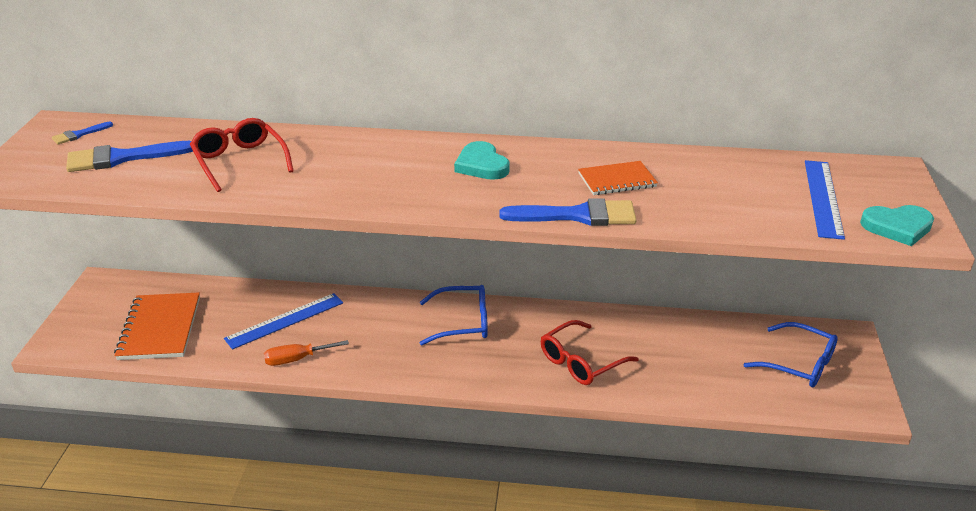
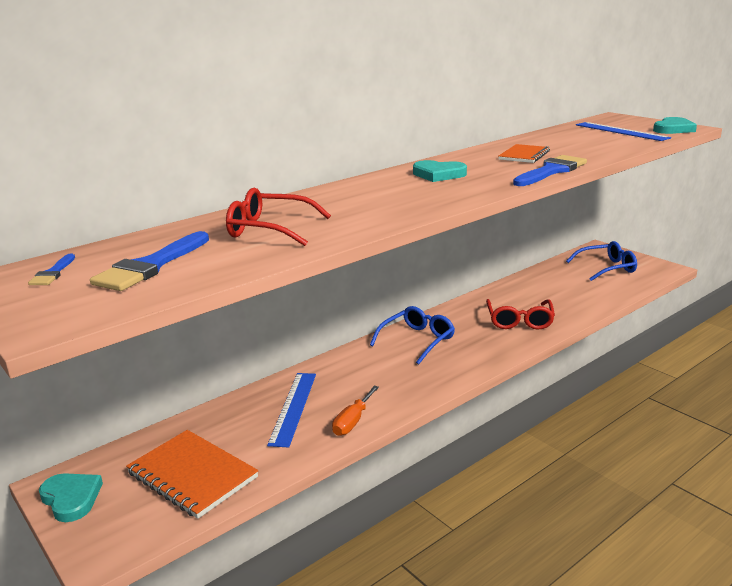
camera: 45 degrees left, 10 degrees down
(93, 298) = (71, 498): none -> turquoise heart

